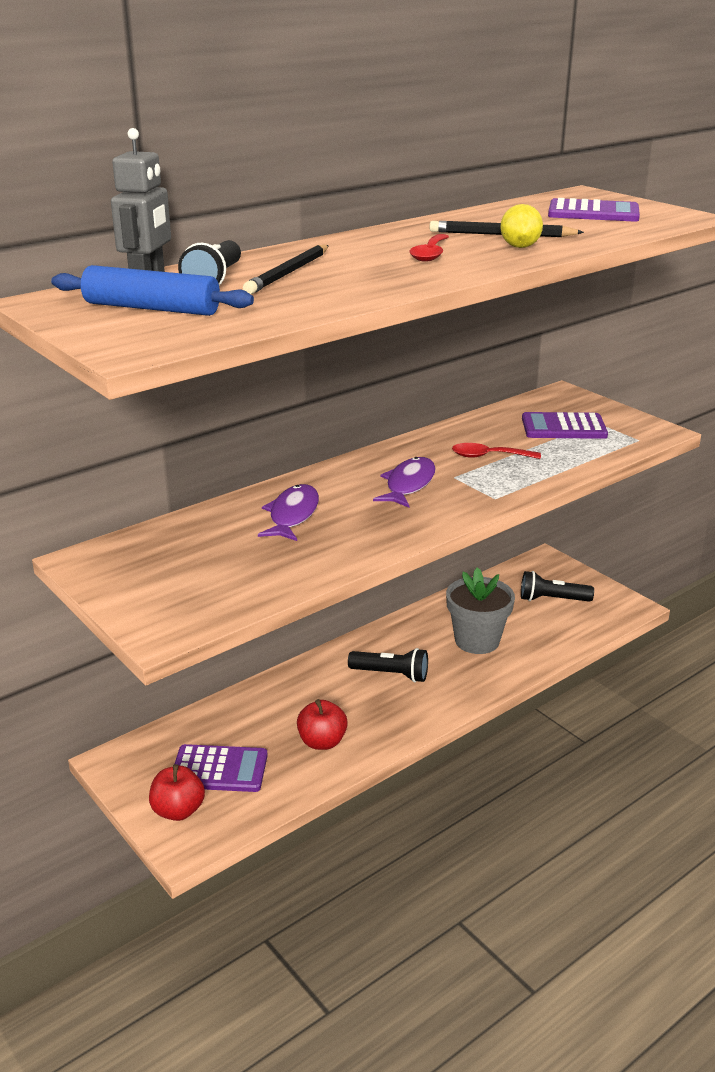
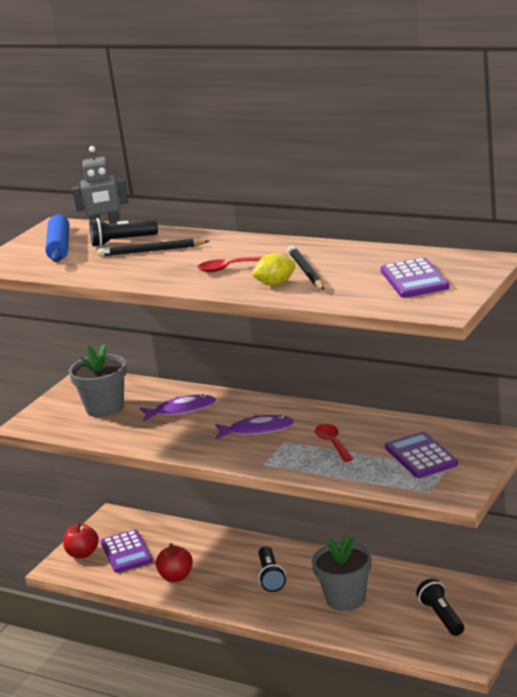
camera: 70 degrees right, 5 degrees down
(206, 562) = (105, 408): none -> grey flower pot

